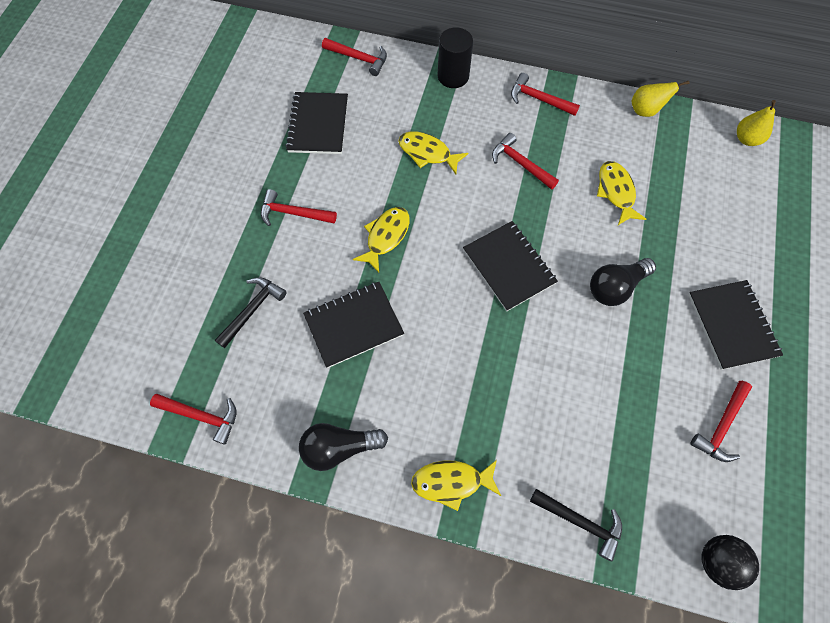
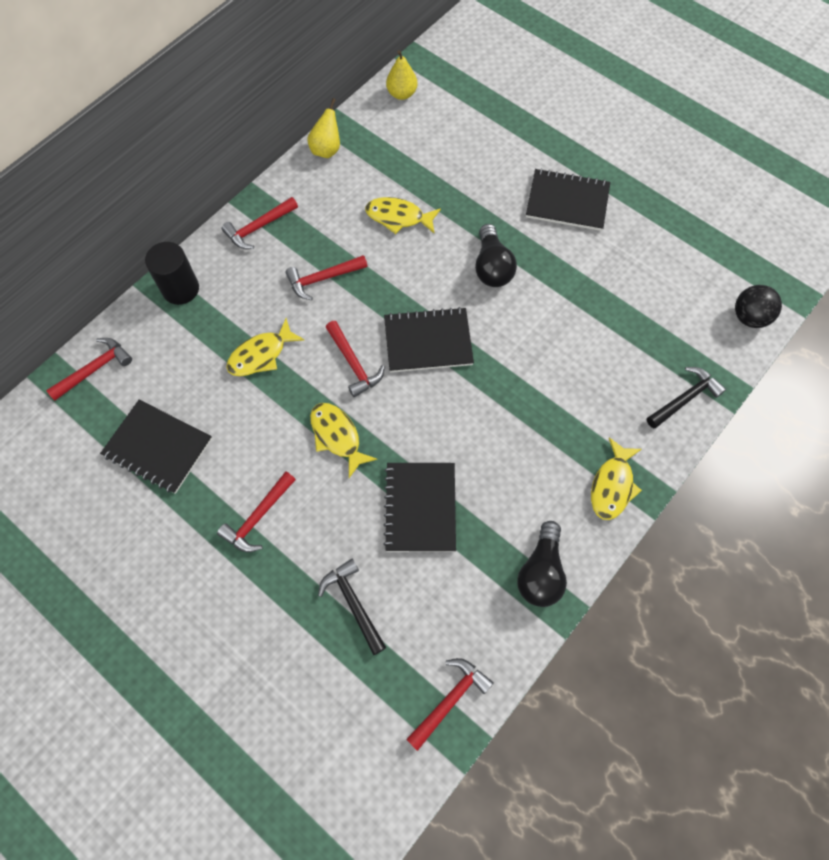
camera: 65 degrees left, 0 degrees up
(721, 426) = (647, 257): red hammer -> red hammer (354, 364)

